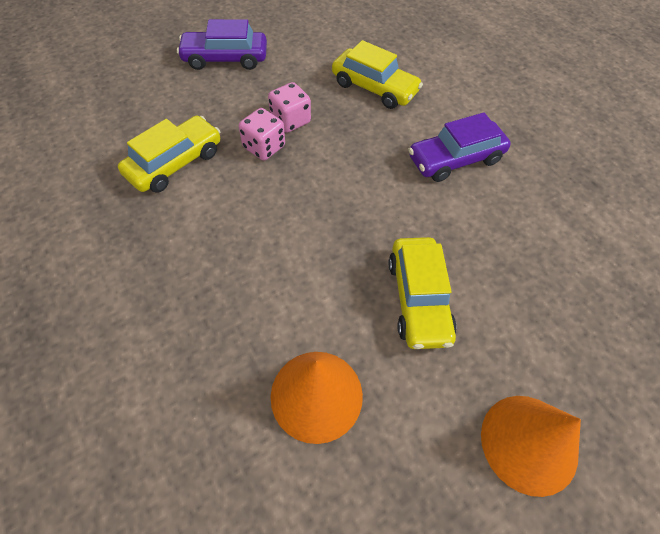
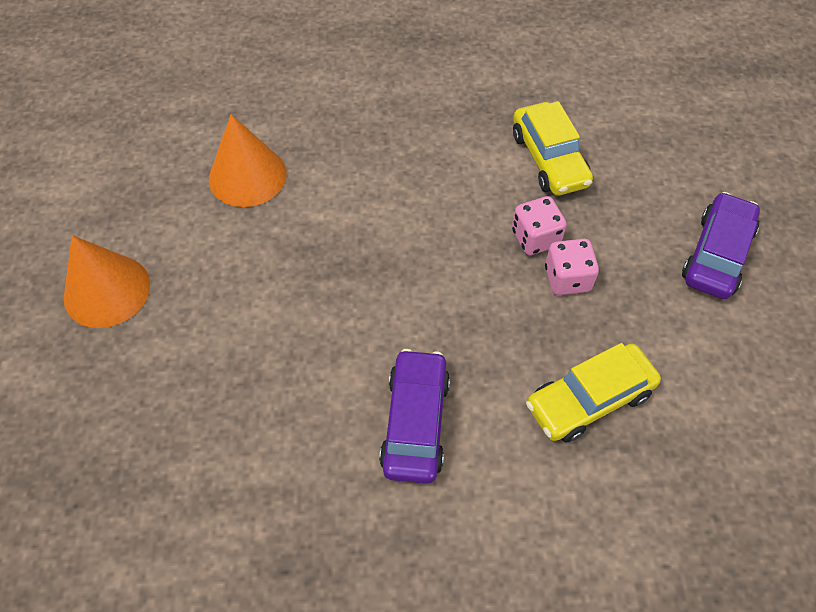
camera: 120 degrees right, 0 degrees up
(418, 299) = (273, 283): yellow car -> none

